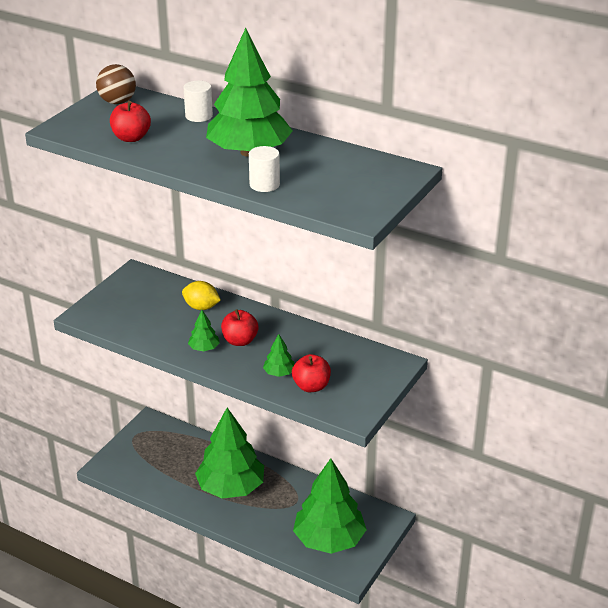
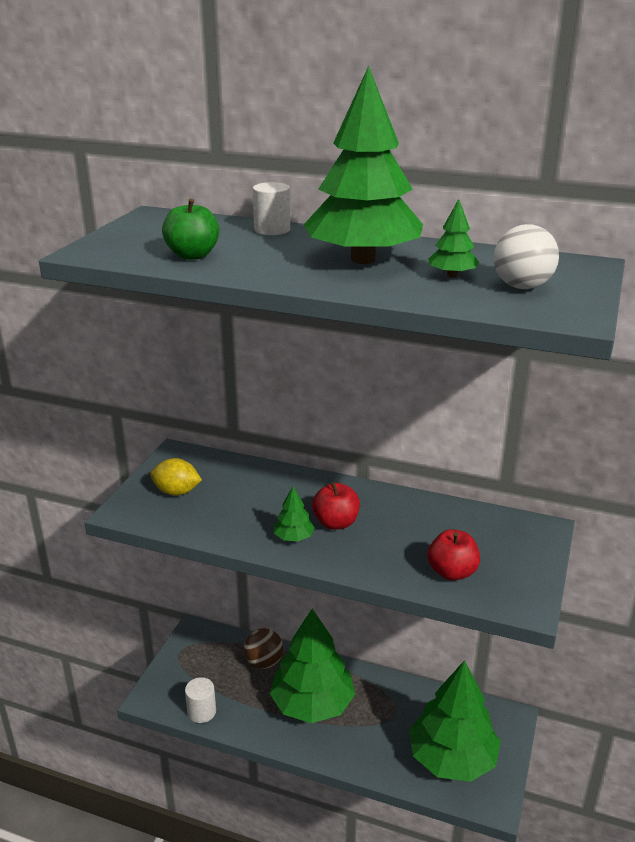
camera: 10 degrees left, 5 degrees down
(117, 102) = (157, 223): brown ball -> brown ball (264, 662)
(131, 138) = (192, 255): red apple -> green apple
(201, 307) = (272, 486): yellow lemon -> yellow lemon (177, 492)
(264, 184) = (409, 291): white cylinder -> white cylinder (201, 712)
(279, 373) = (403, 559): green tree -> green tree (452, 275)
(345, 187) = (522, 286): none -> white ball

